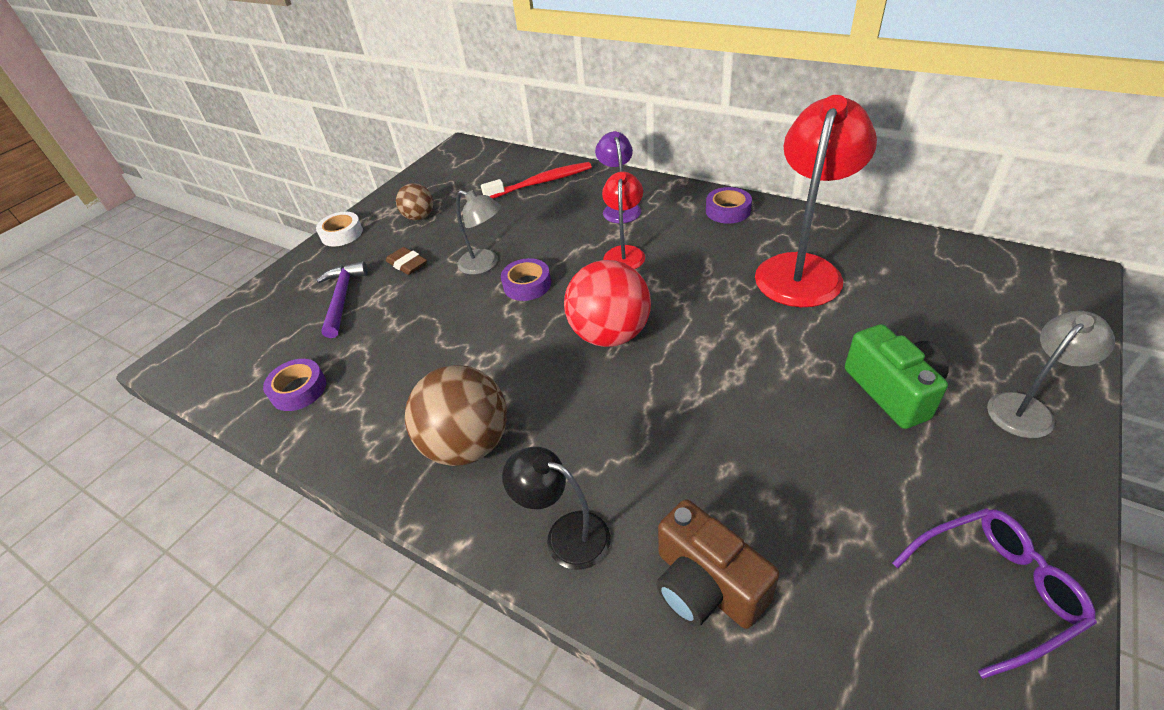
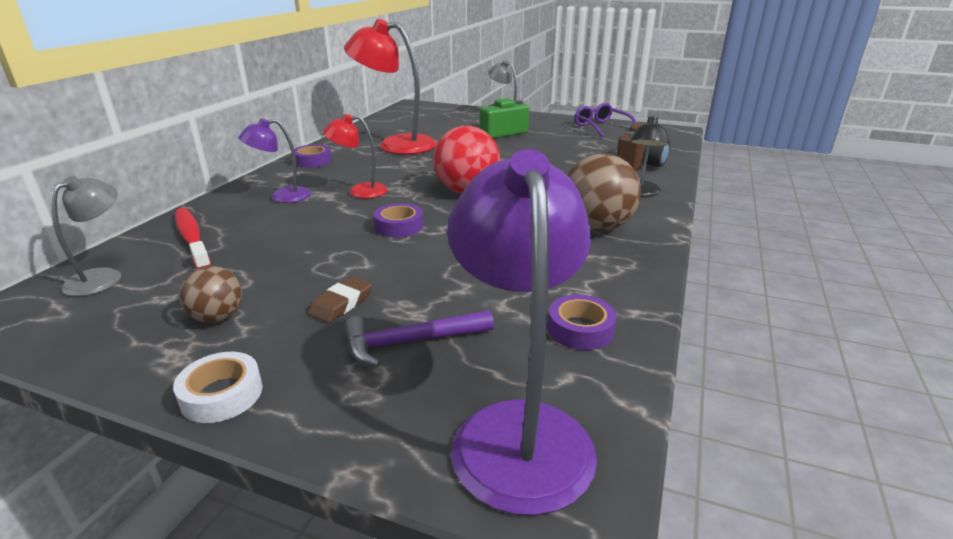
camera: 105 degrees left, 15 degrees down
(234, 343) = (518, 429): none -> purple lamp
(485, 264) = (358, 251): grey lamp -> grey lamp (103, 277)

